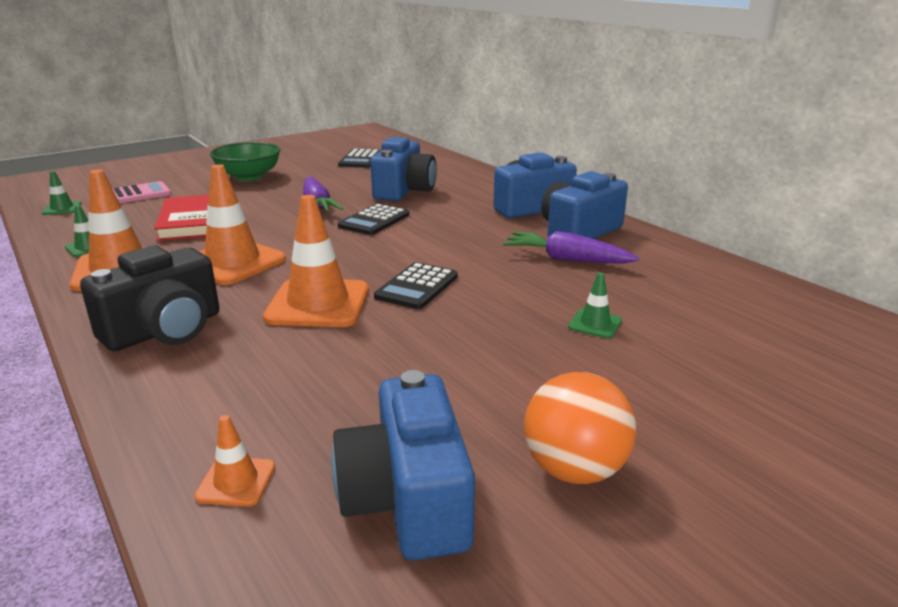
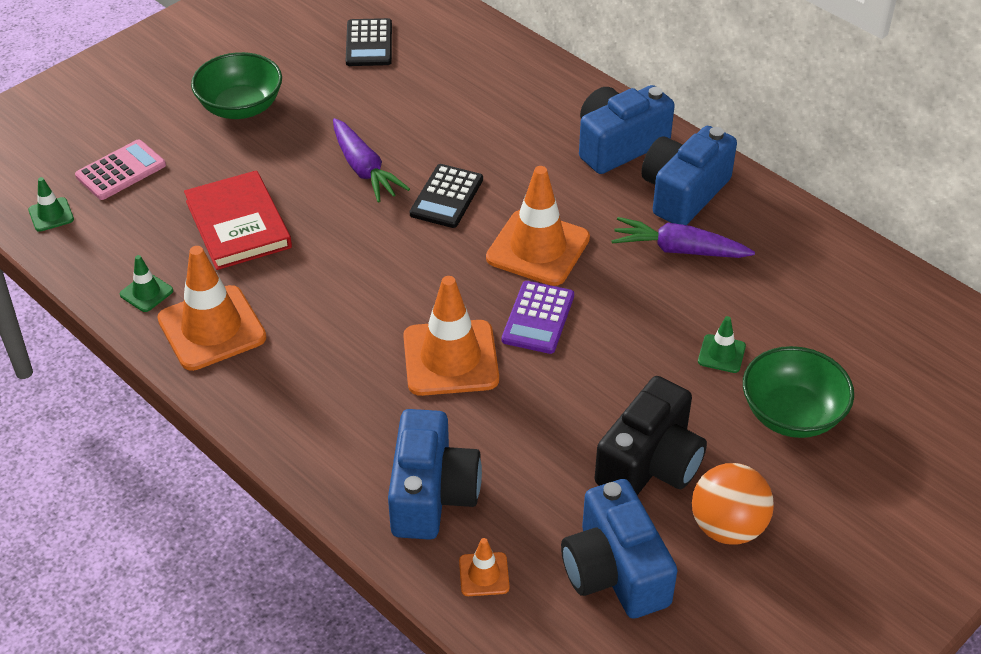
camera: 10 degrees left, 20 degrees up
(165, 330) = (323, 417): black camera -> black camera (650, 463)
(232, 262) = (326, 300): orange traffic cone -> orange traffic cone (538, 248)
(404, 191) = (457, 122): blue camera -> blue camera (432, 494)
(417, 287) = (538, 318): black calculator -> purple calculator
(669, 375) = (792, 414): none -> green bowl

